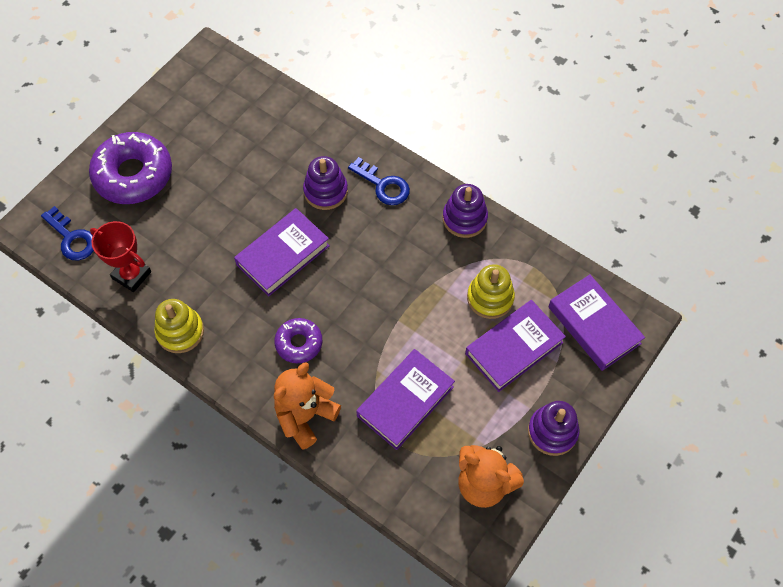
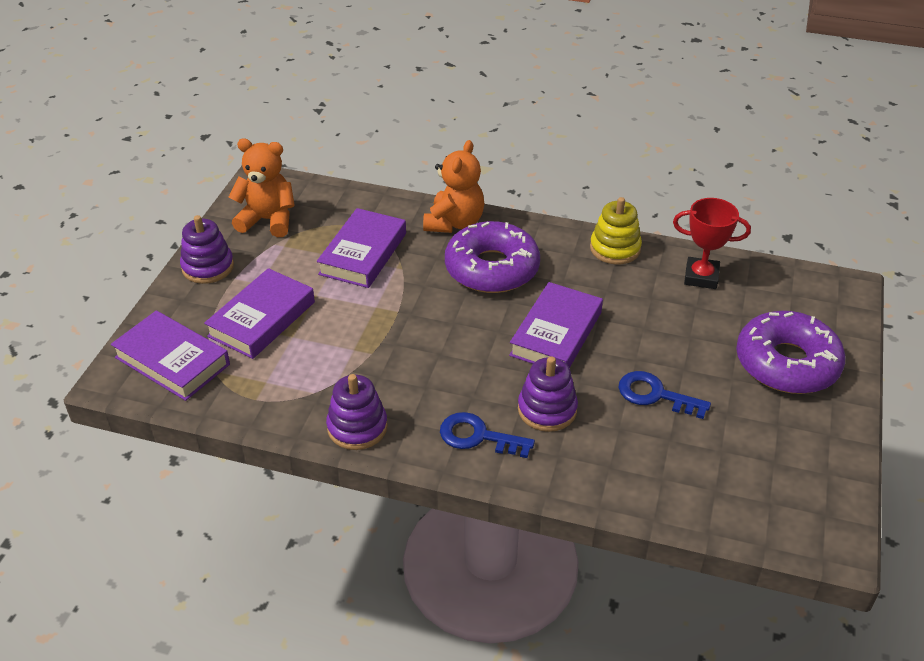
camera: 160 degrees right, 20 degrees down
(72, 238) = (791, 290): blue key -> blue key (655, 395)
(299, 343) = (492, 268): purple donut -> purple donut, size x1.84
(490, 298) = (301, 355): yellow stacking toy -> none

